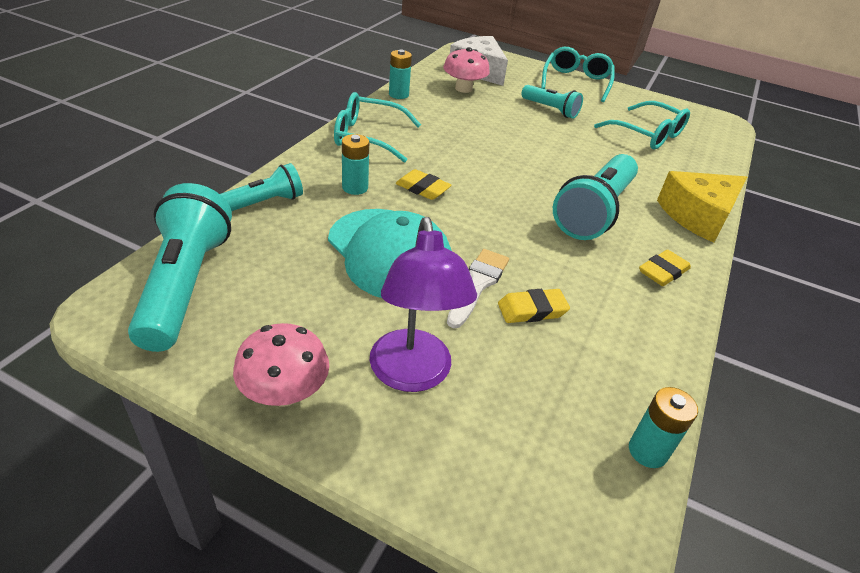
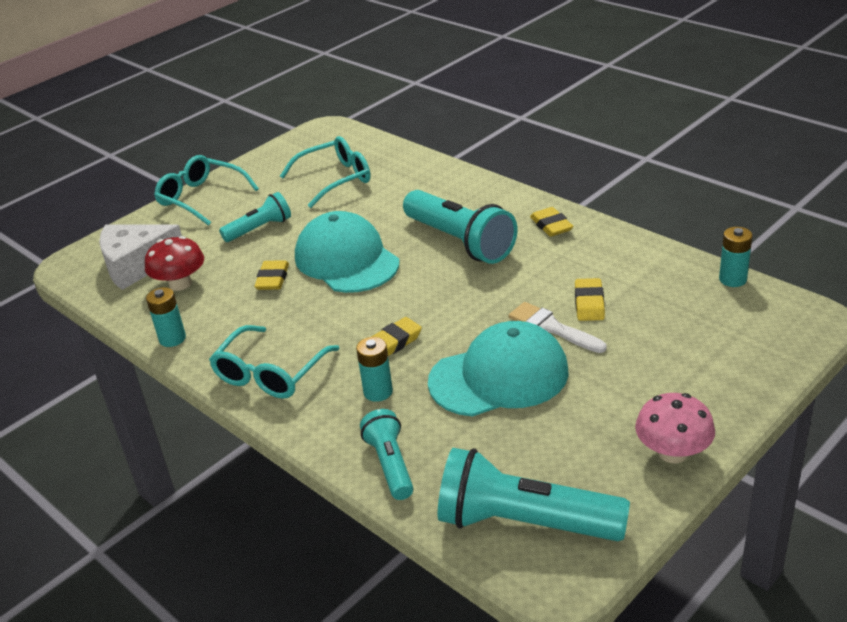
camera: 65 degrees left, 5 degrees down
(412, 375) = (658, 379): purple lamp -> none
(463, 88) = (180, 284): pink mushroom -> red mushroom
(487, 123) = (273, 279): none -> yellow eraser
(530, 153) = (346, 260): none -> turquoise cap
(698, 216) = (479, 187): yellow cheese -> none

